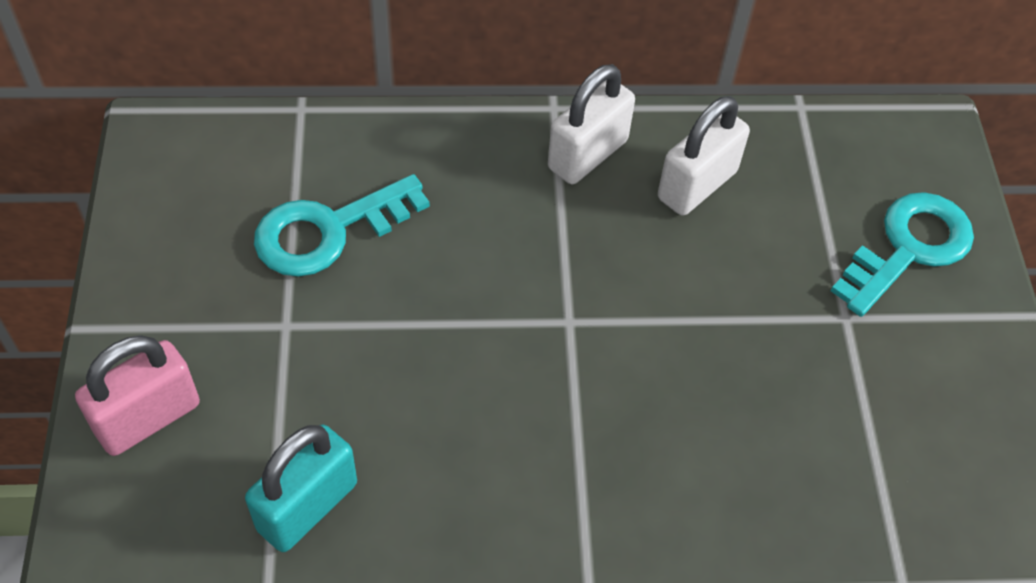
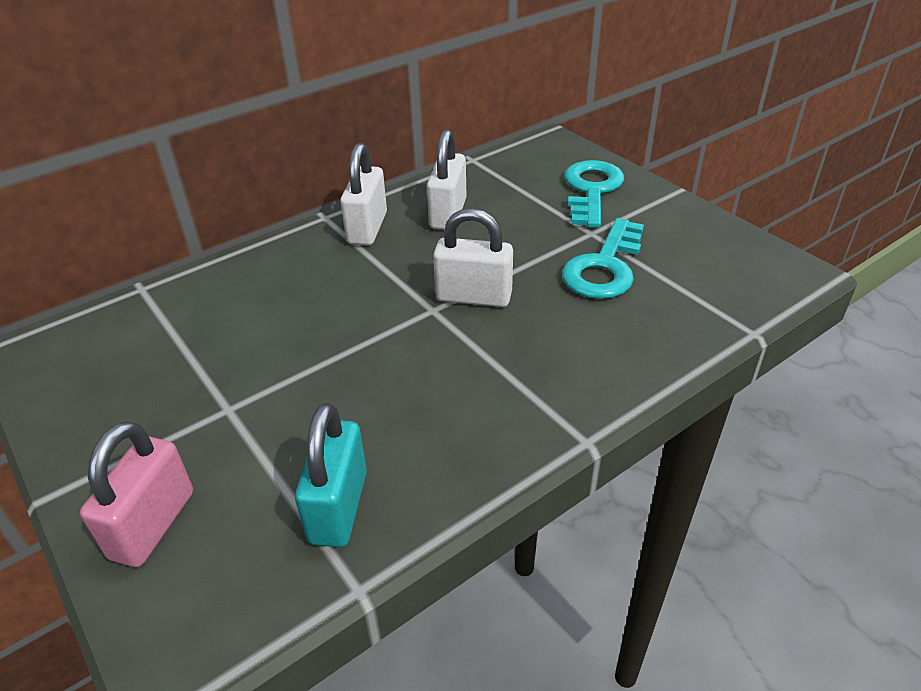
camera: 30 degrees left, 15 degrees down
(329, 230) = (218, 341): turquoise key -> turquoise key (604, 267)
(627, 331) = (473, 296): none -> white padlock

